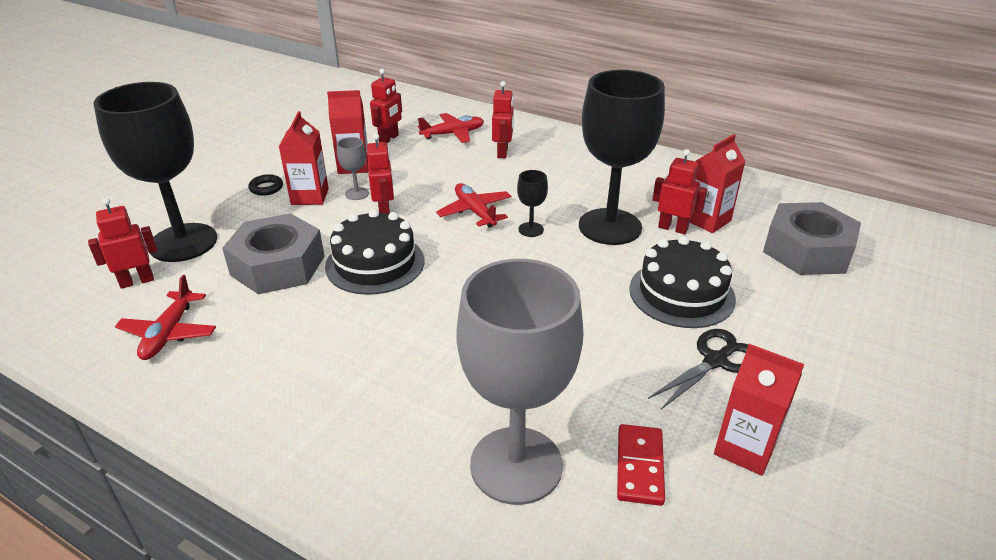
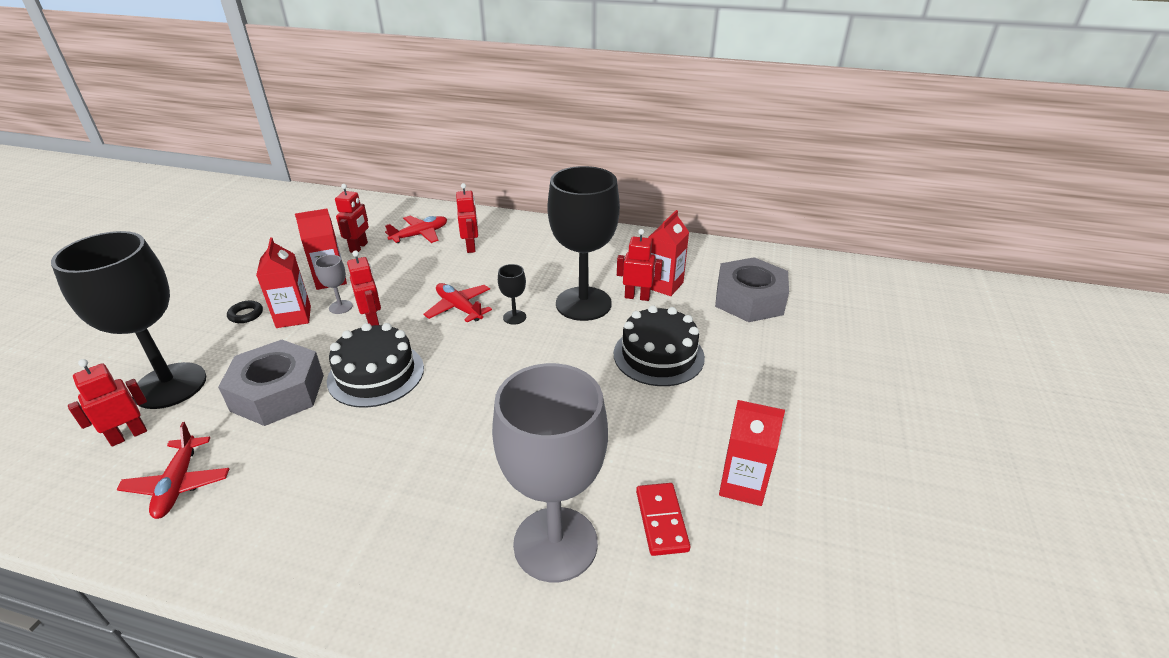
camera: 15 degrees left, 0 degrees up
(715, 361) = (700, 411): black scissors -> none

